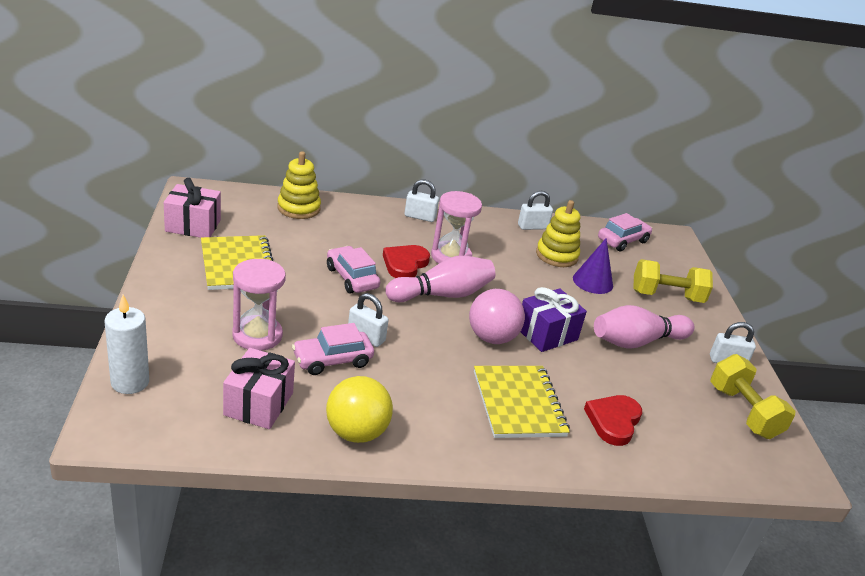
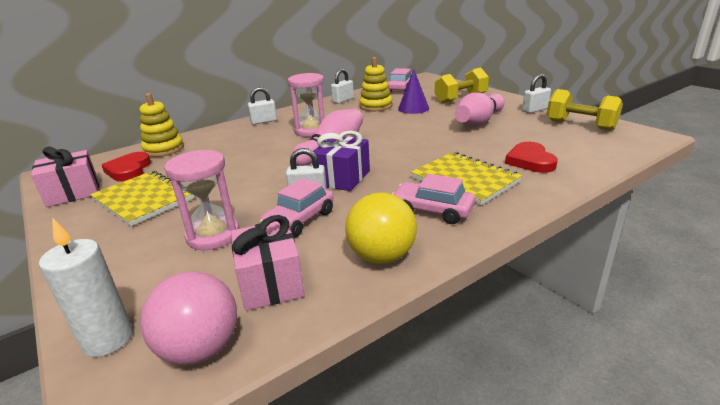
camera: 25 degrees left, 5 degrees down
(352, 278) = (253, 168): pink car -> pink car (432, 211)
(405, 264) = (284, 146): red heart -> red heart (129, 170)
(492, 338) = (396, 156): pink ball -> pink ball (200, 349)
(547, 334) = (425, 140): purple gift -> purple gift (342, 178)

